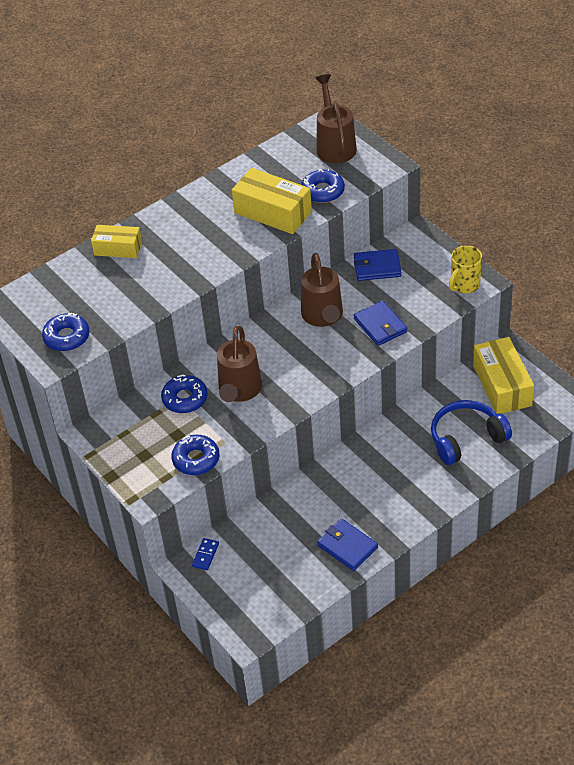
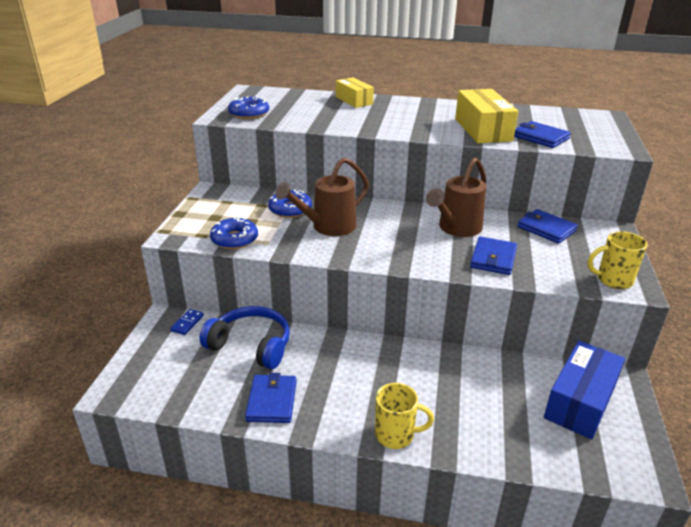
camera: 45 degrees right, 15 degrees down
(205, 555) = (187, 323): blue domino -> blue domino turned 45 degrees counterclockwise
(323, 191) = (540, 137): blue donut -> blue wallet
(335, 145) = (590, 125): brown watering can -> none
(439, 498) = (396, 435): none -> yellow mug
(466, 438) = (487, 412): blue headphones -> blue headphones (251, 345)
(502, 385) = (580, 401): yellow box -> blue box

